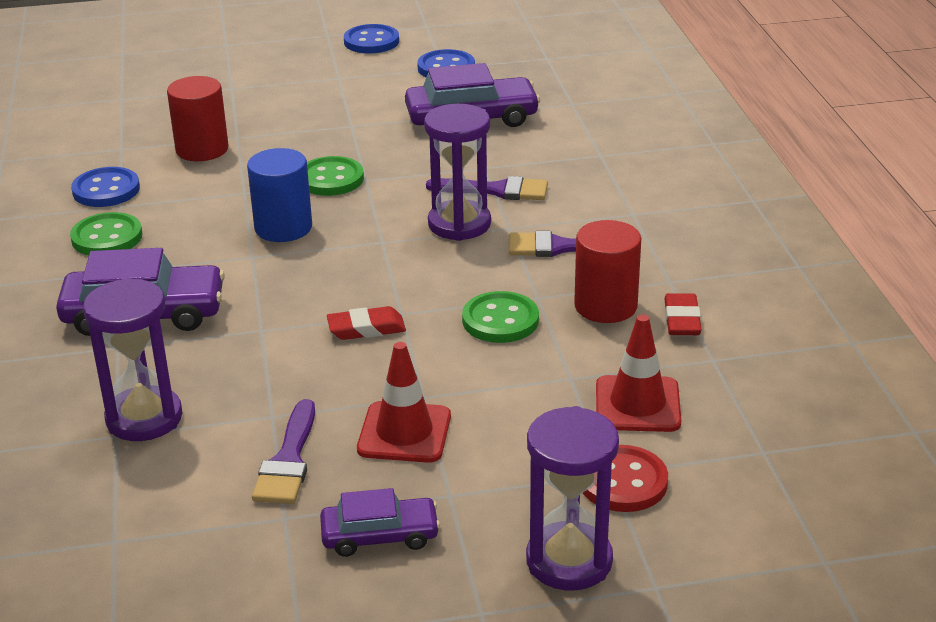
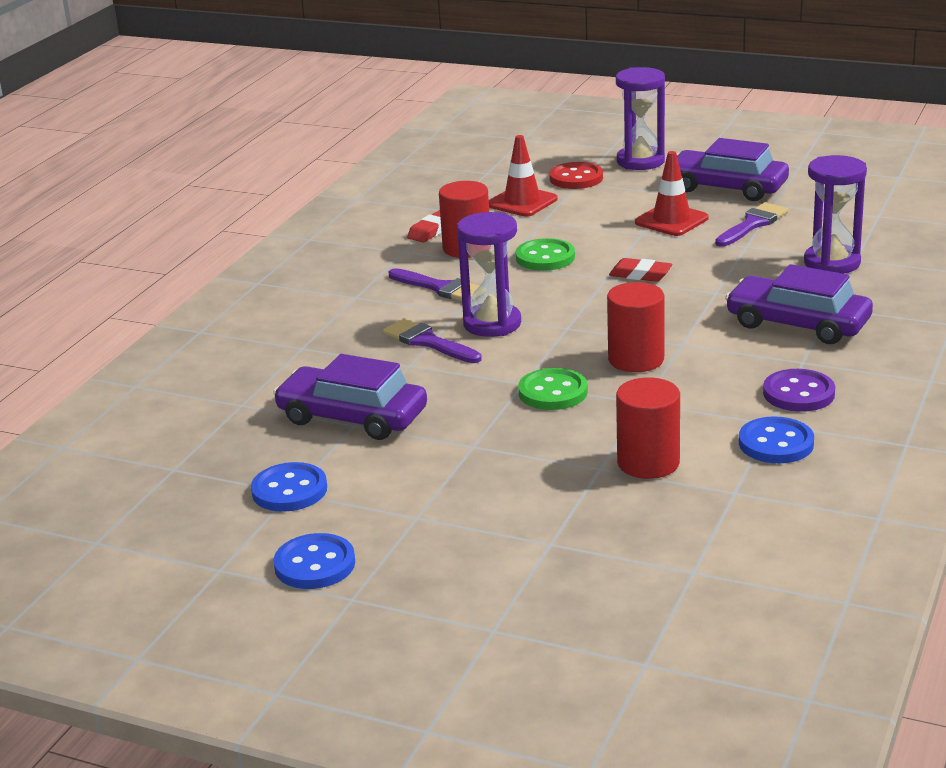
camera: 145 degrees left, 5 degrees down
(107, 237) = (798, 393): green button -> purple button
(283, 228) = (636, 359): blue cylinder -> red cylinder
(380, 536) = (727, 187): purple car -> purple car, size x1.68

